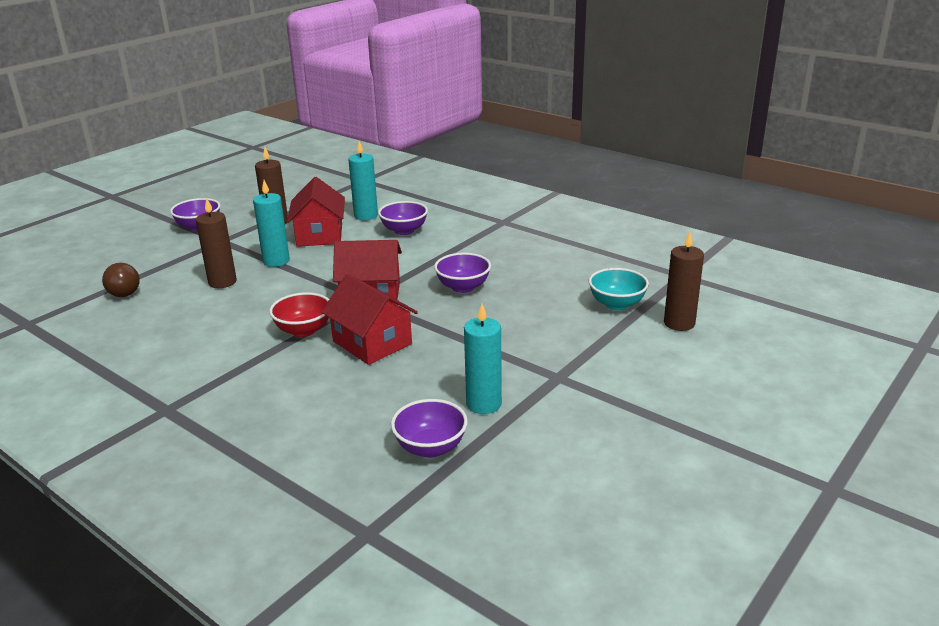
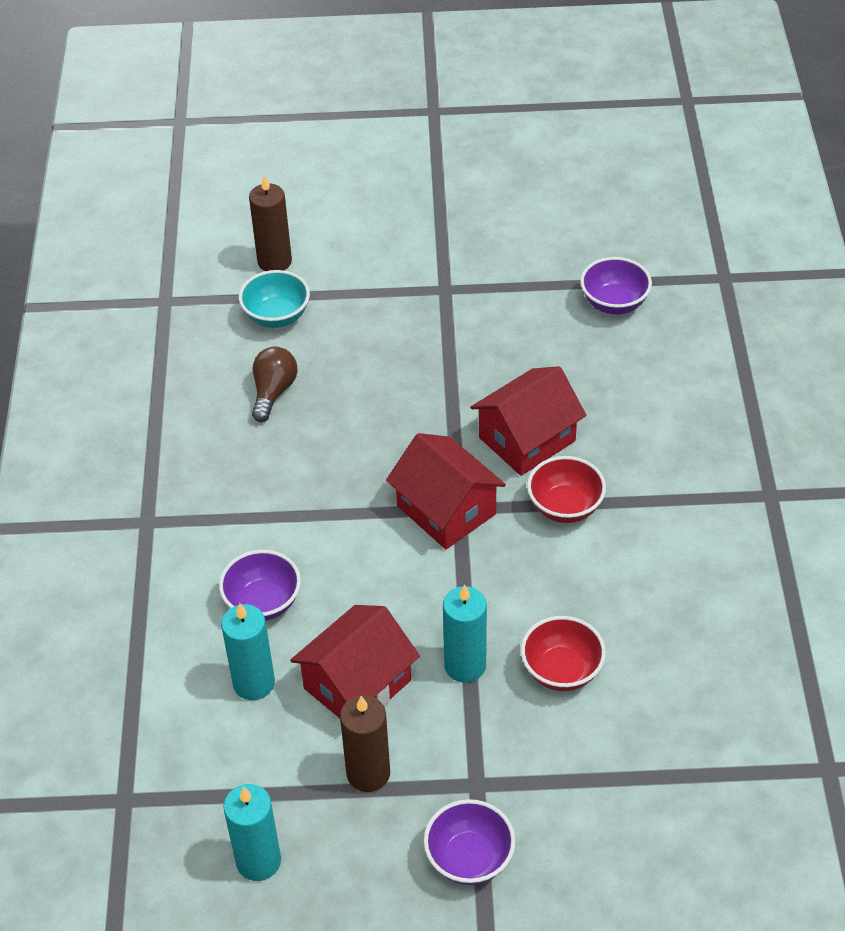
camera: 130 degrees left, 20 degrees up
(122, 291) = (683, 752): brown light bulb -> brown light bulb (273, 392)
(222, 282) = (561, 671): brown candle -> red bowl
(372, 342) = (527, 439): red house -> red house turned 45 degrees clockwise
(463, 287) = (354, 446): purple bowl -> none
(483, 404) = (530, 309): turquoise candle -> turquoise candle (258, 861)

